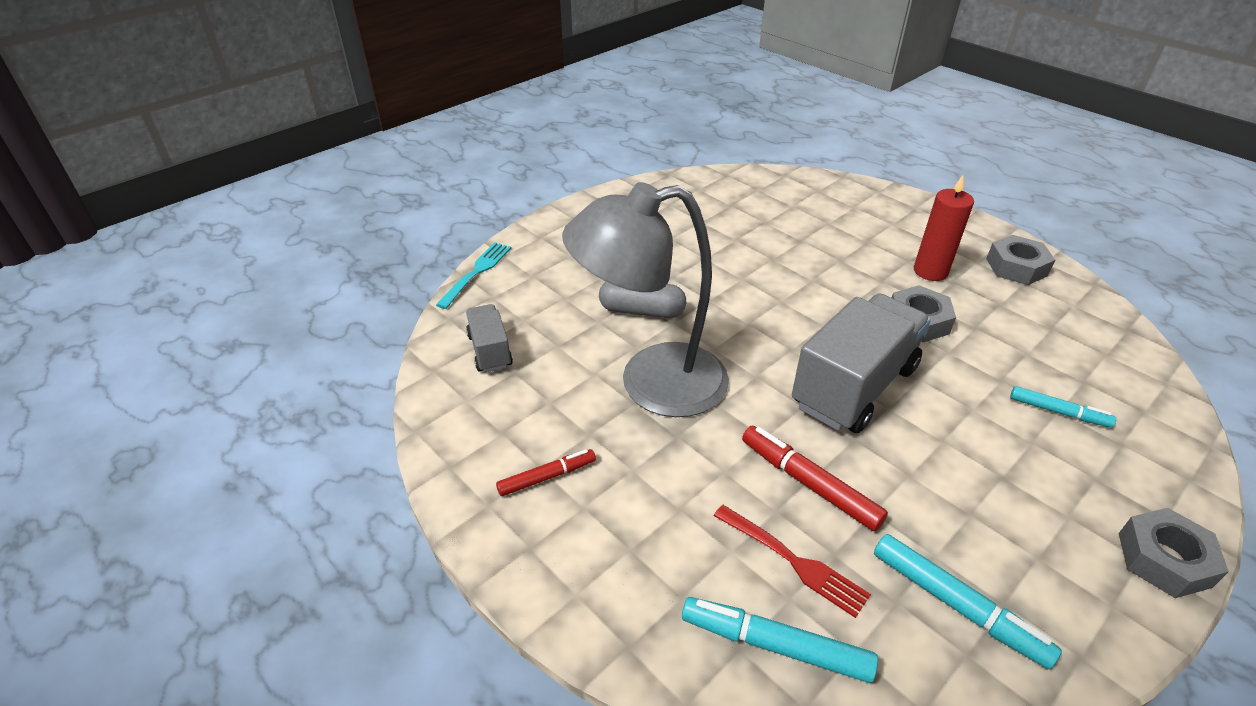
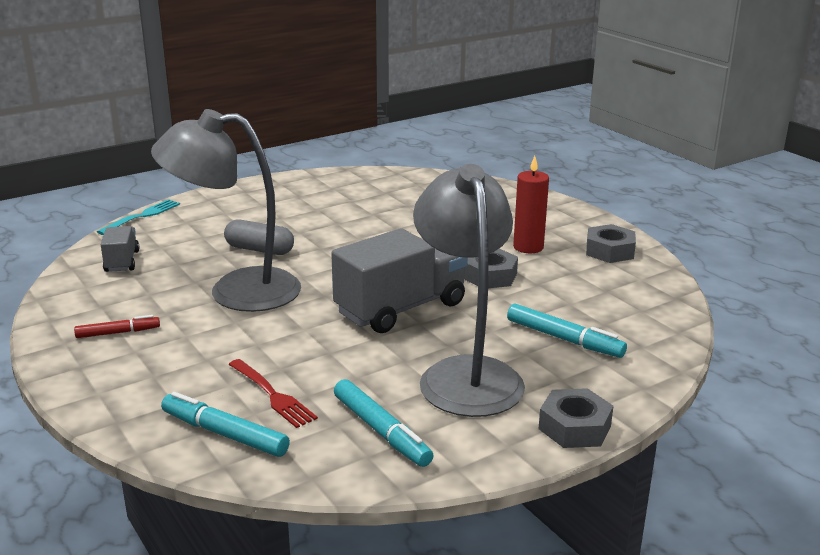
camera: 10 degrees right, 15 degrees down
(809, 483) = (318, 357): red marker -> none
(991, 487) = (466, 374): none -> grey lamp
(1058, 412) = (564, 339): turquoise marker -> turquoise marker, size x1.55

